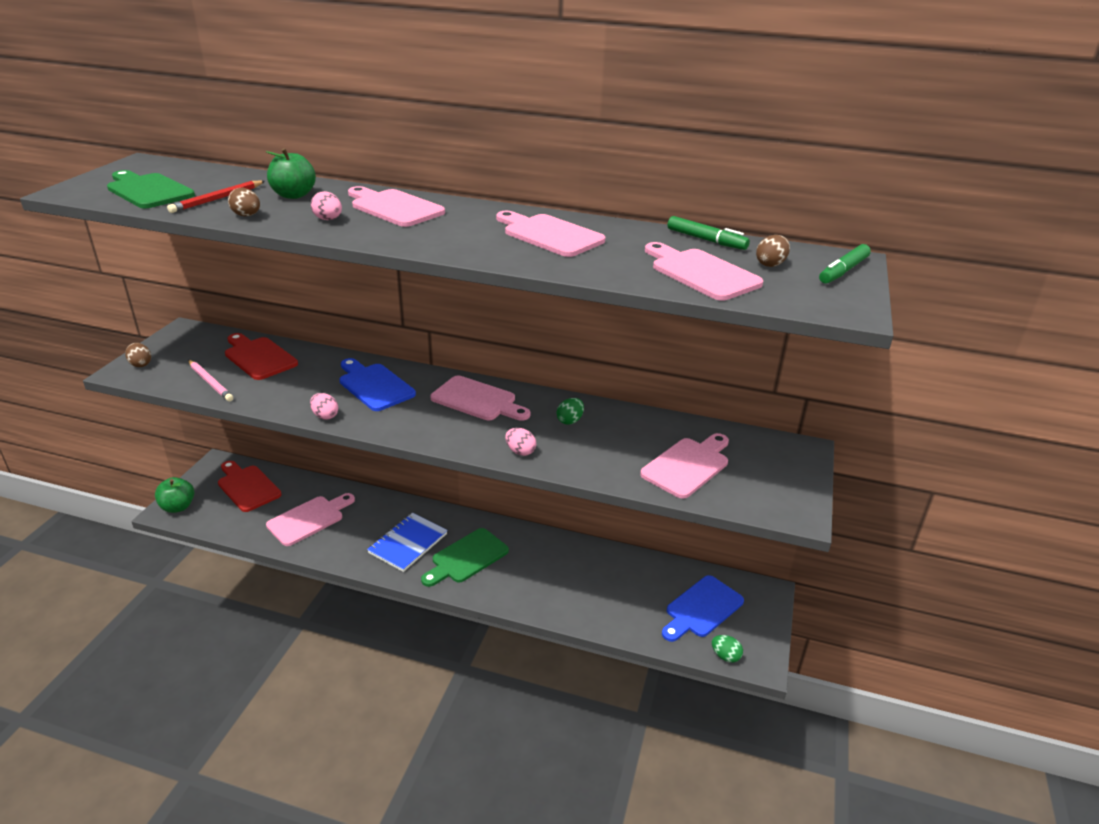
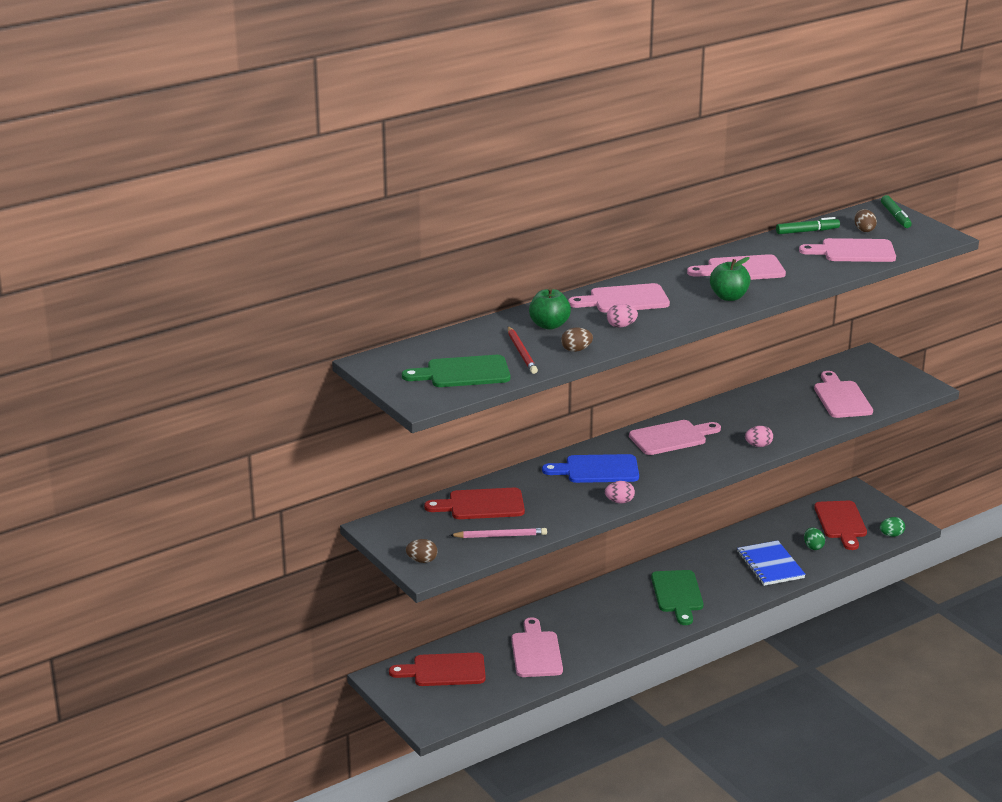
camera: 50 degrees left, 5 degrees down
(178, 507) = (430, 716): green apple -> green apple (729, 297)
(408, 543) = (628, 615): blue notebook -> blue notebook (770, 565)
(570, 421) = (741, 415): green egg -> green egg (813, 547)
(701, 608) = (841, 522): blue cutting board -> red cutting board

